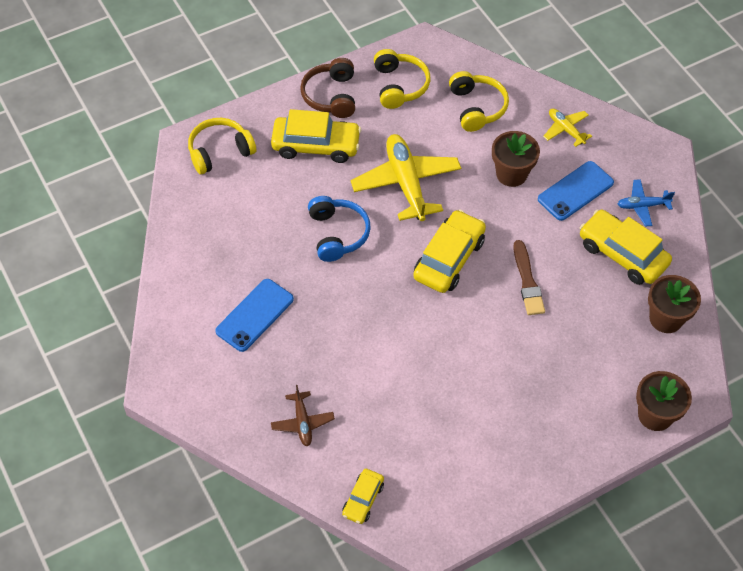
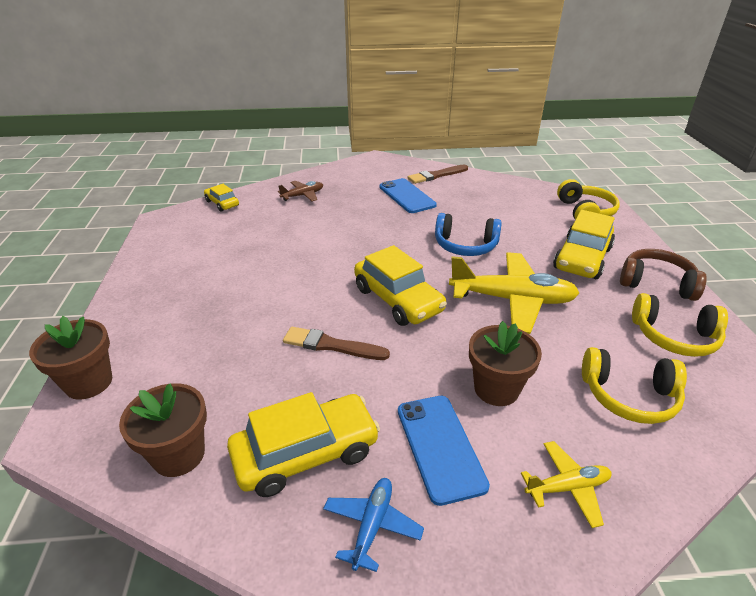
camera: 115 degrees right, 20 degrees down
(184, 303) = (436, 175): none -> brown brush
(302, 422) = (303, 195): brown plane -> brown plane turned 135 degrees clockwise

